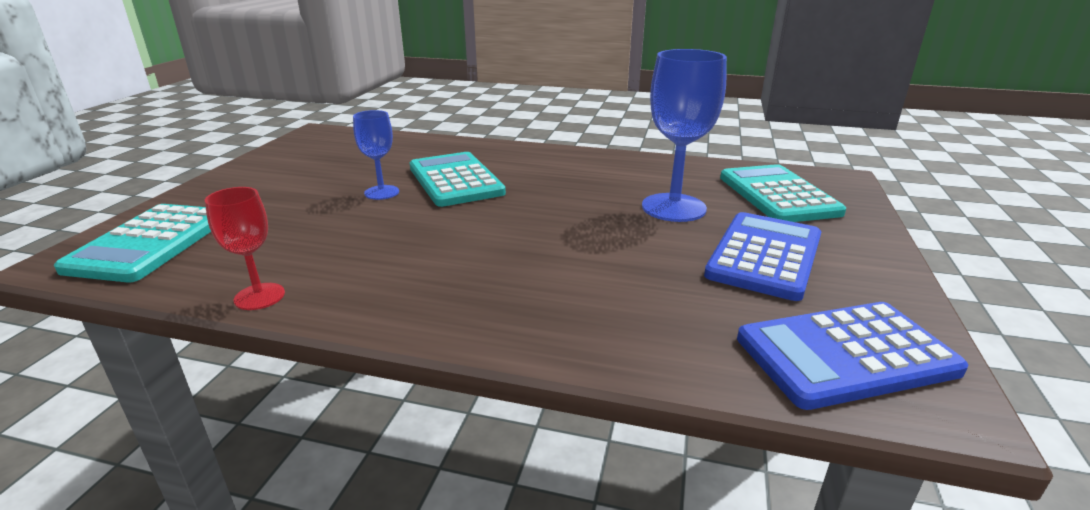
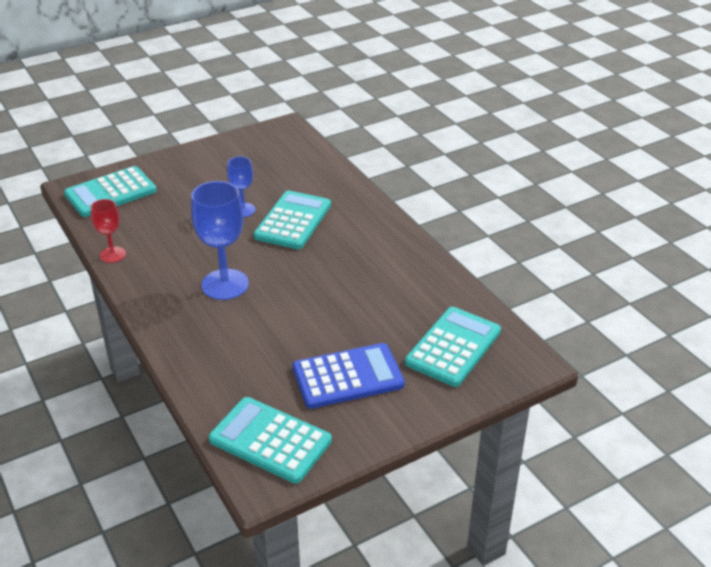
camera: 45 degrees right, 10 degrees up
(673, 208) = (369, 316): blue goblet -> blue goblet (225, 284)
(845, 355) = (270, 440): blue calculator -> turquoise calculator

